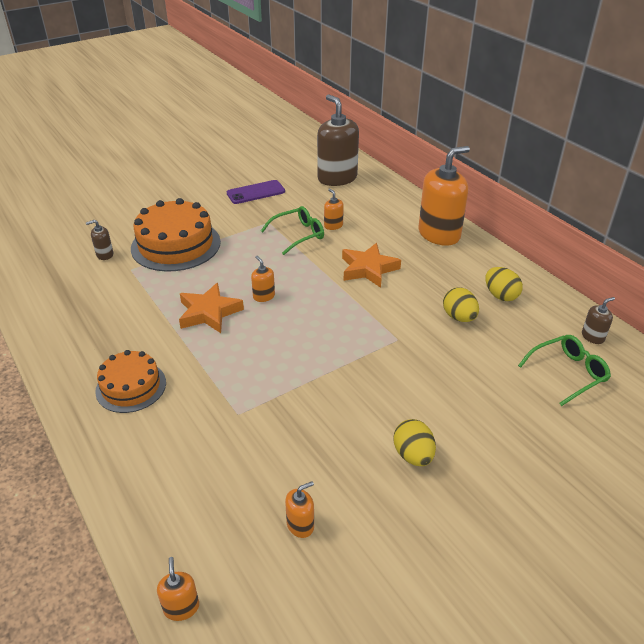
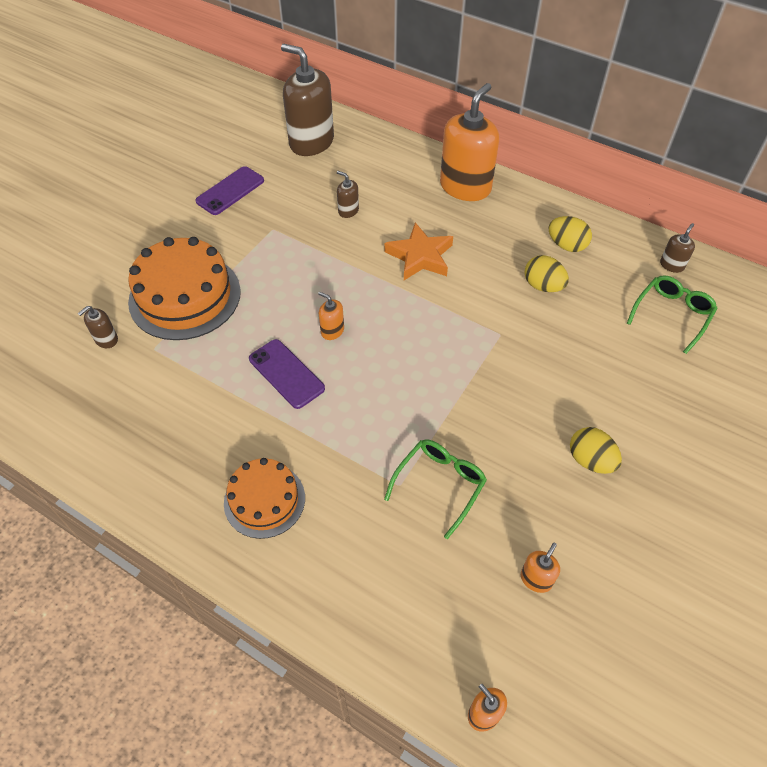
camera: 25 degrees left, 15 degrees up
(209, 312) = (286, 374): orange star -> purple phone
(298, 235) = (317, 236): green glasses -> green glasses (439, 485)
(333, 225) = (348, 211): orange soap dispenser -> brown soap dispenser

